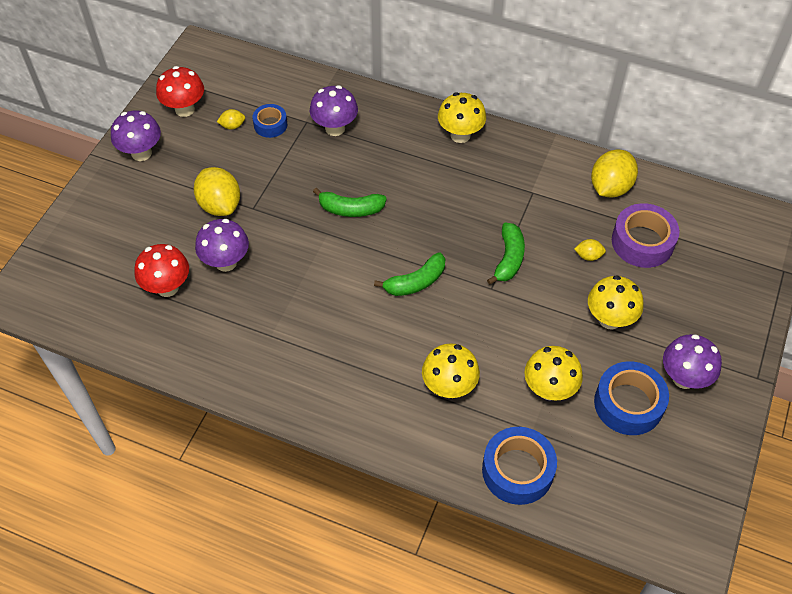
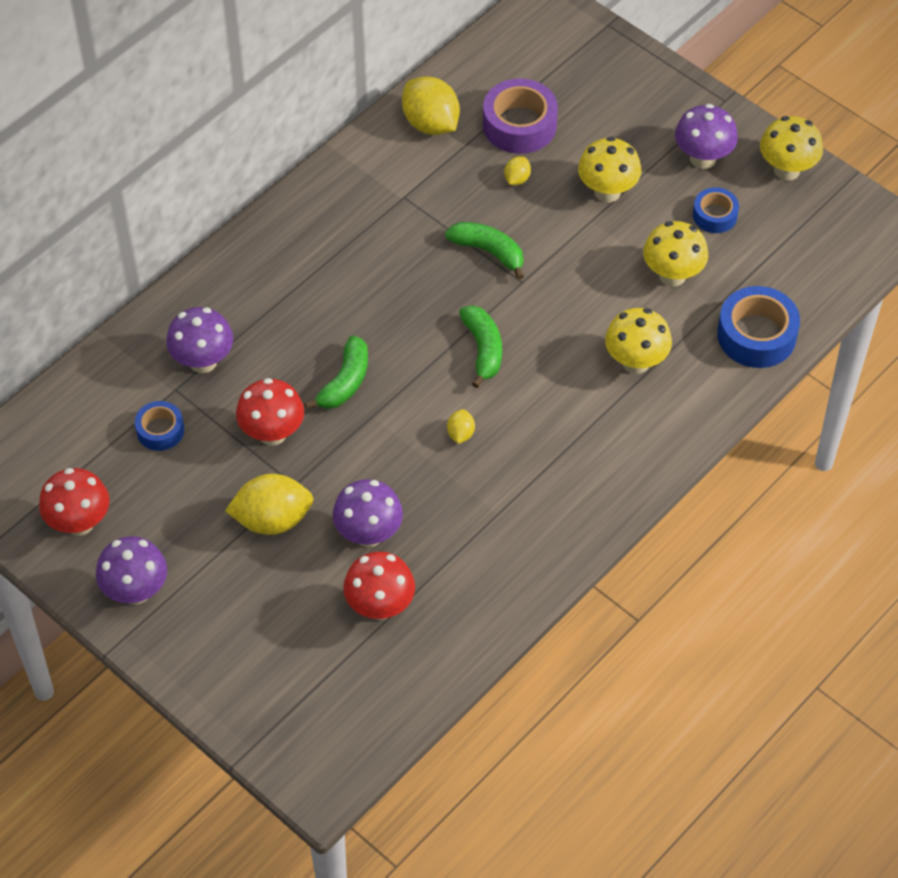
camera: 70 degrees left, 0 degrees up
(232, 126) = (140, 474): yellow lemon -> yellow lemon (460, 434)
(291, 183) = (272, 433): none -> red mushroom
(460, 135) = (281, 236): yellow mushroom -> yellow mushroom (787, 170)
(628, 404) = (714, 215): blue tape -> blue tape, size x0.59

